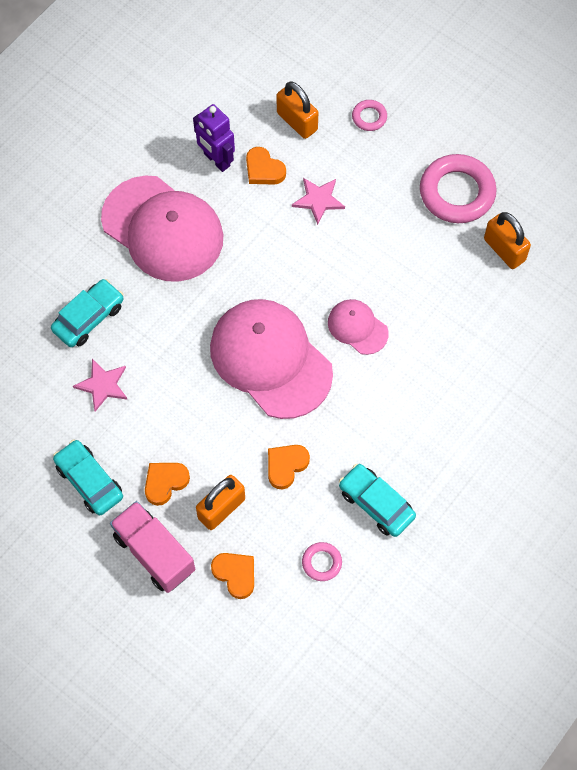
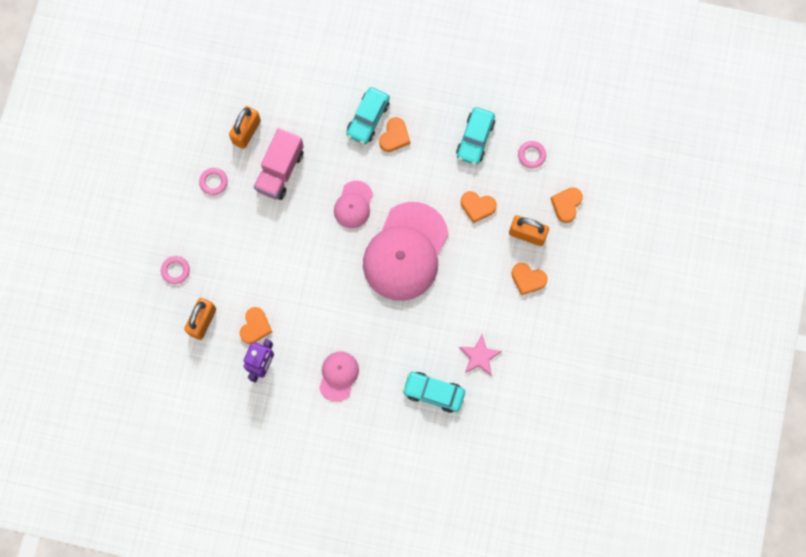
camera: 115 degrees left, 10 degrees up
(89, 481) = (552, 329): turquoise car -> turquoise car (368, 118)
(154, 553) = (578, 262): pink truck -> pink truck (280, 171)
(162, 229) = (338, 376): pink cap -> pink cap, size x0.48
(318, 200) = (263, 276): pink star -> none
(423, 410) = (394, 136): none -> orange heart
(457, 192) = (213, 182): pink ring -> pink ring, size x0.47

